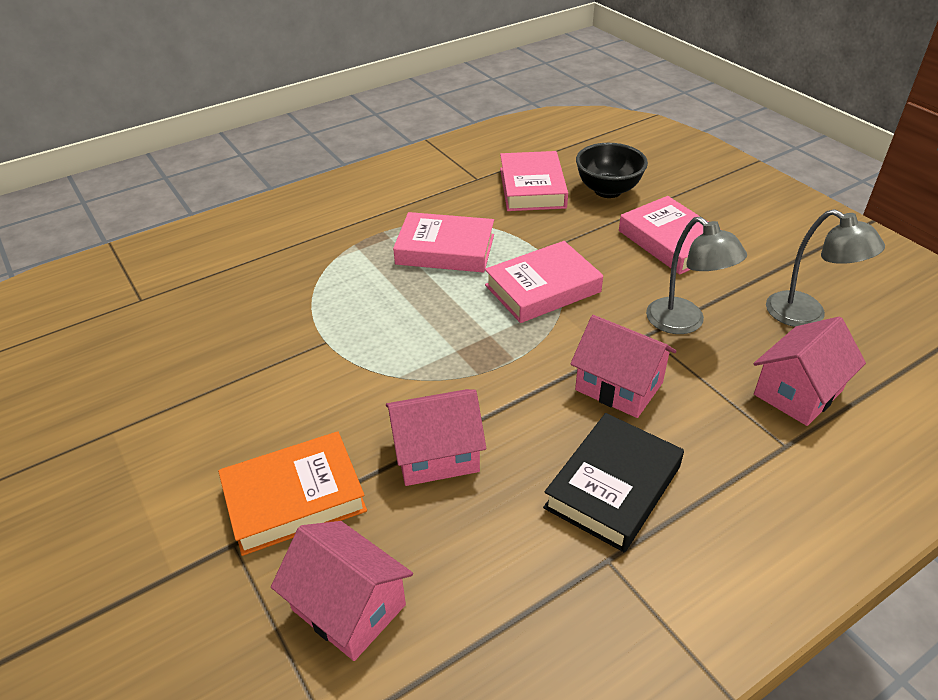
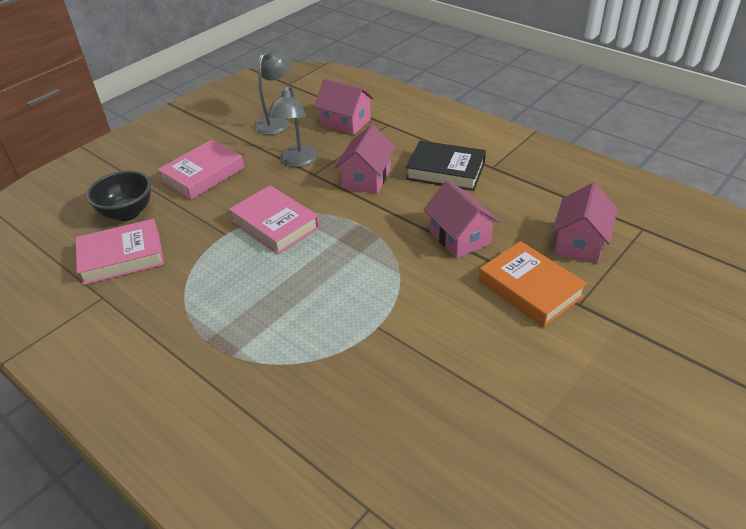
camera: 105 degrees left, 0 degrees up
(445, 249) = (231, 289): pink book -> none
(684, 323) = (297, 161): grey lamp -> grey lamp turned 150 degrees clockwise

